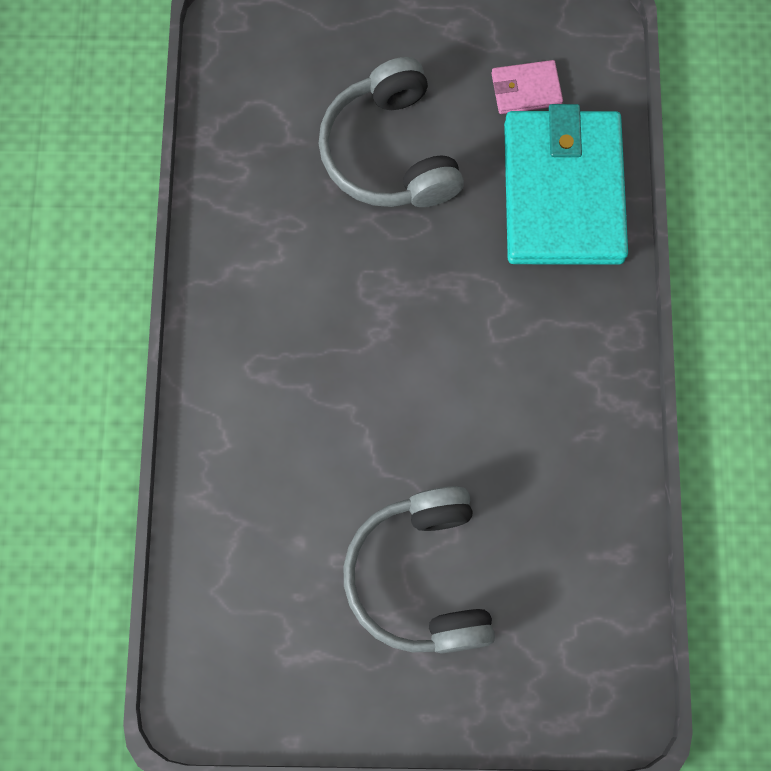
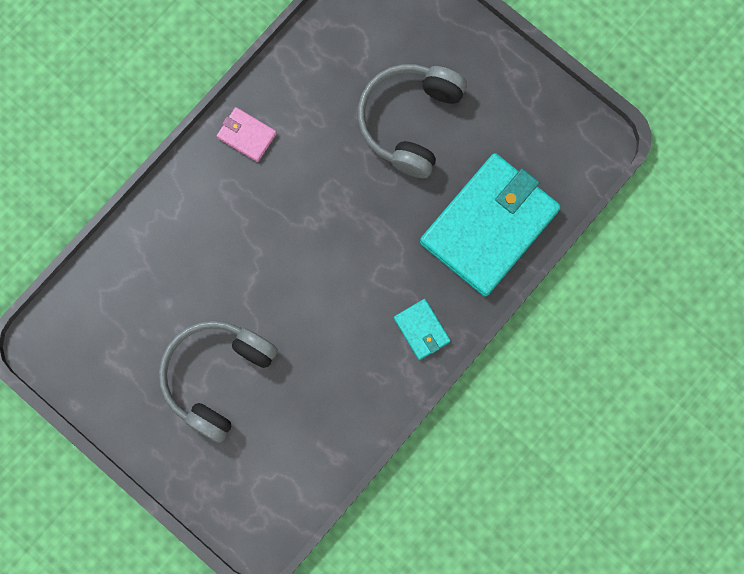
camera: 40 degrees right, 5 degrees up
(526, 89) = (523, 147): pink wallet -> pink wallet (247, 135)
(589, 349) = (421, 330): none -> turquoise wallet

